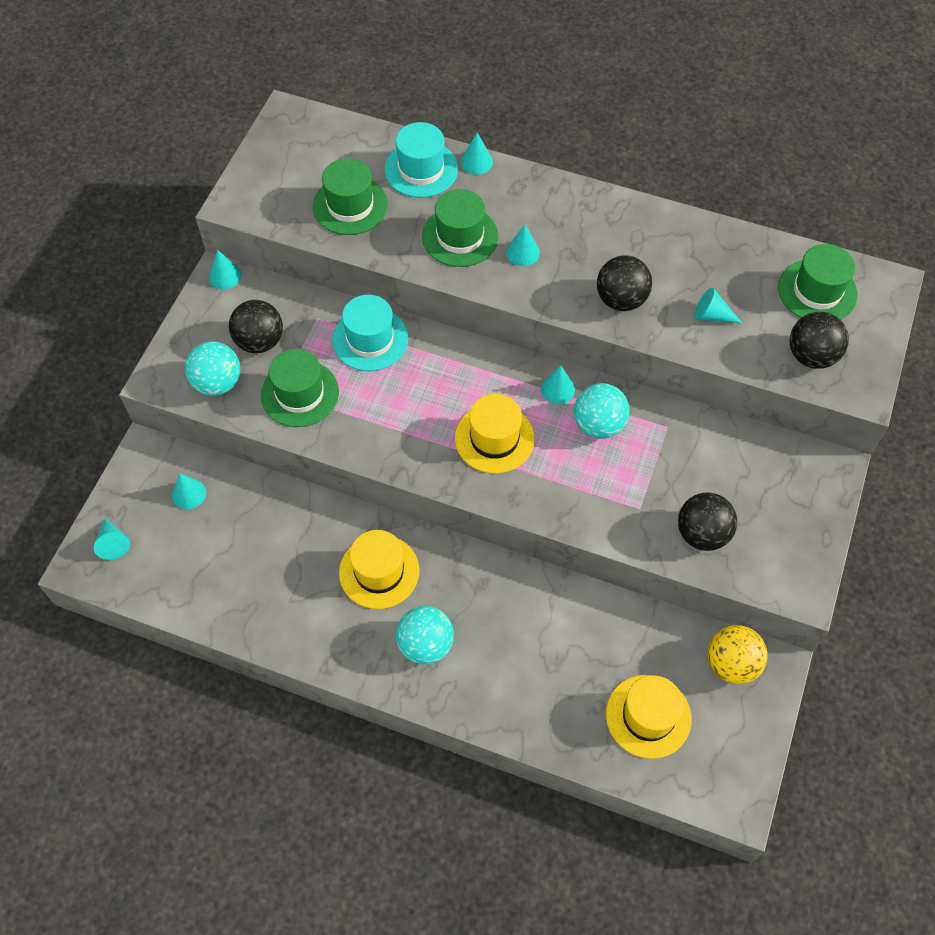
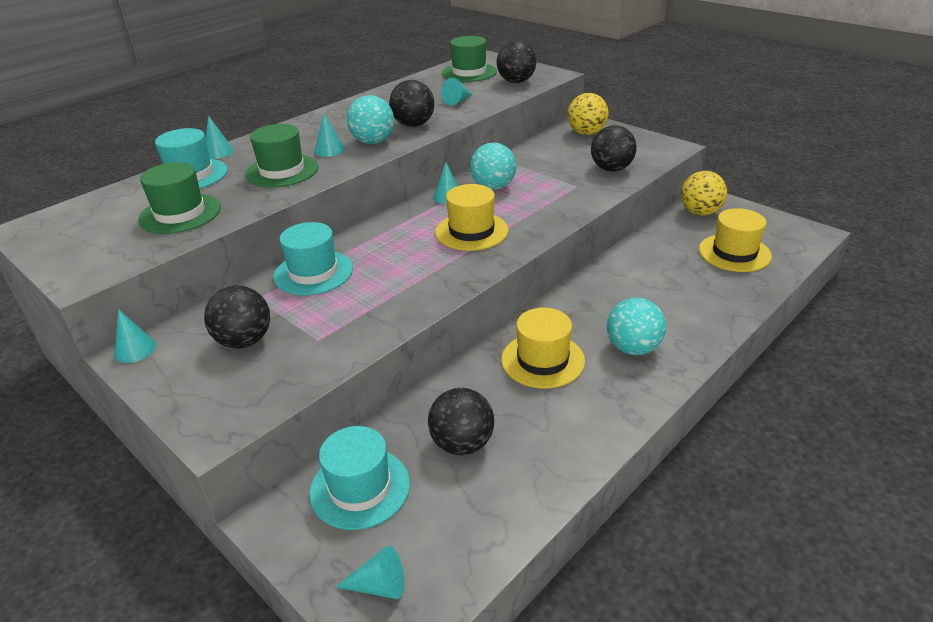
camera: 65 degrees left, 25 degrees down
(189, 494) = (360, 488): turquoise cone -> turquoise hat
(217, 383) = (265, 383): turquoise ball -> turquoise ball (373, 142)
(254, 544) = (462, 444): none -> black ball
(300, 393) = (333, 326): green hat -> none
(796, 479) = (586, 133): none -> yellow ball

